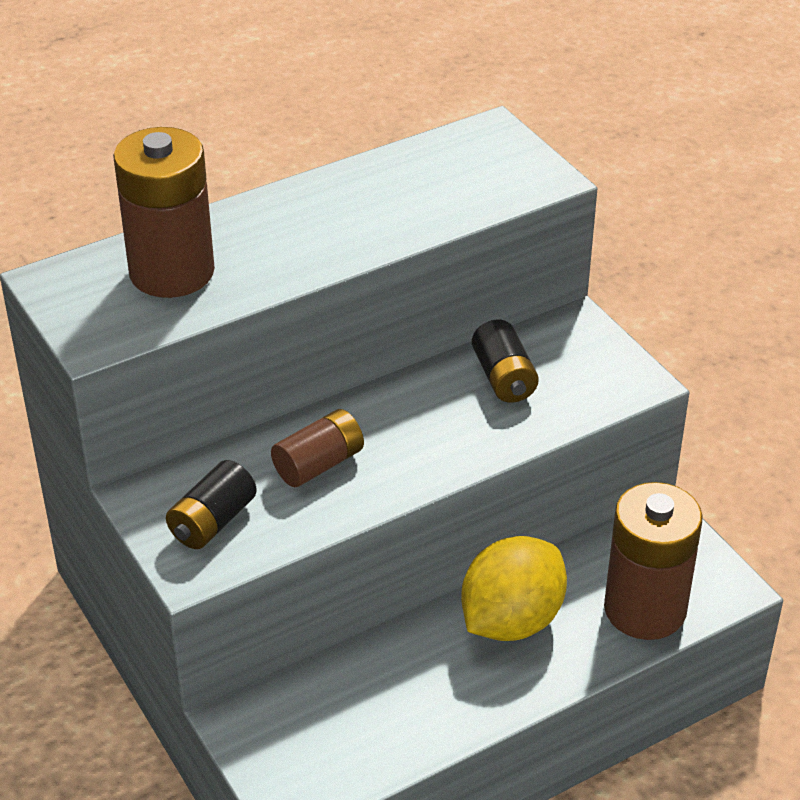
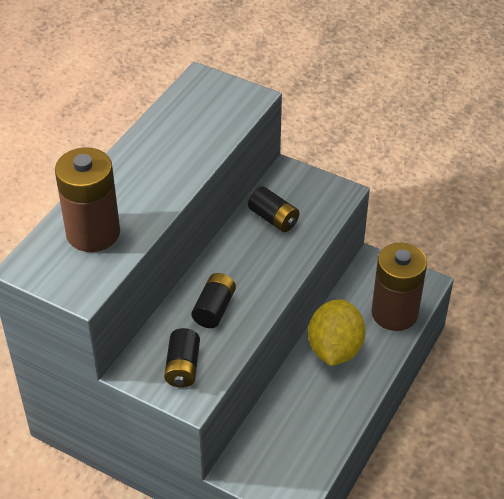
camera: 30 degrees left, 5 degrees up
(319, 464) = (214, 309): brown battery -> black battery

